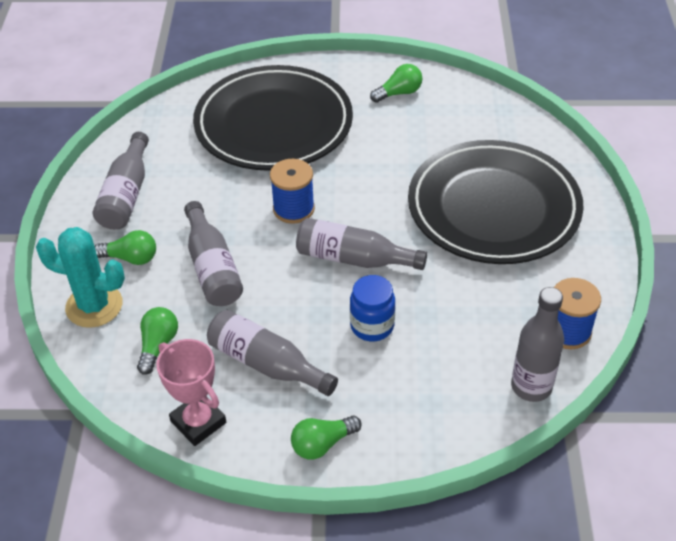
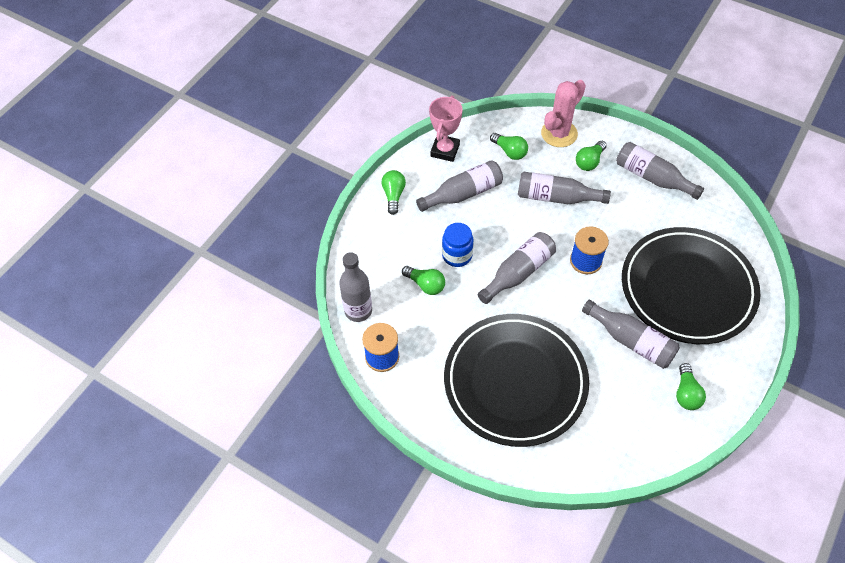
camera: 120 degrees right, 10 degrees up
(94, 306) = (559, 133): turquoise cactus -> pink cactus
(198, 422) = (445, 150): pink trophy -> pink trophy turned 60 degrees counterclockwise
(371, 143) = (631, 341): none -> grey bottle
(439, 337) = (425, 284): none -> green light bulb

